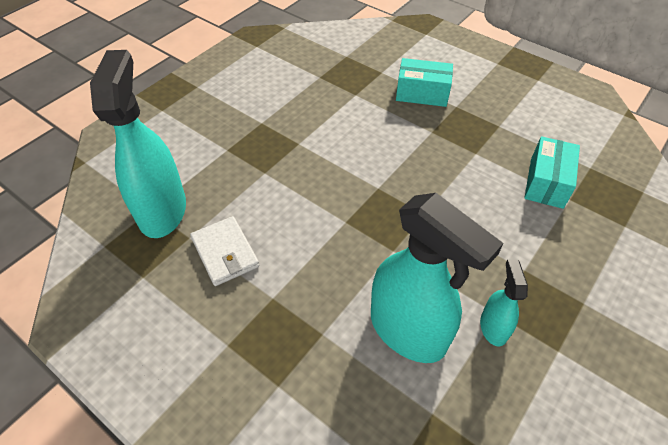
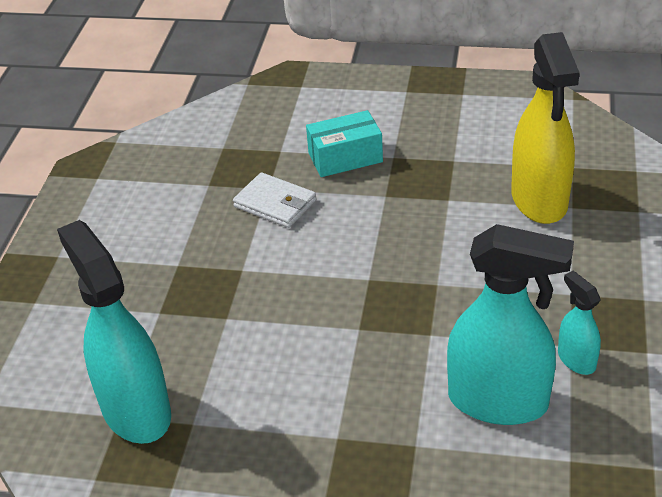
camera: 25 degrees left, 10 degrees down
(225, 253) = (249, 419): white wallet -> white wallet (275, 203)
(546, 183) = (539, 200): turquoise box -> yellow spray bottle

